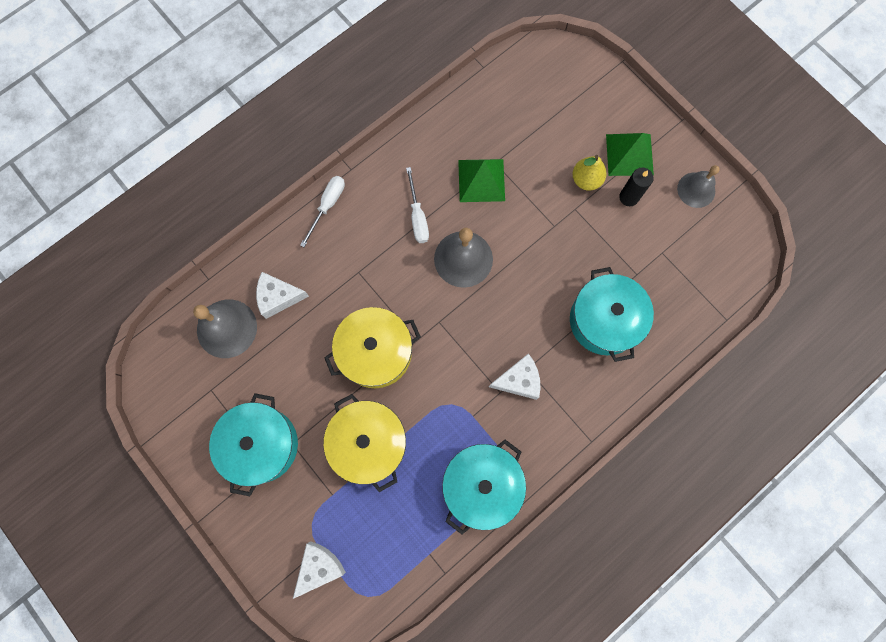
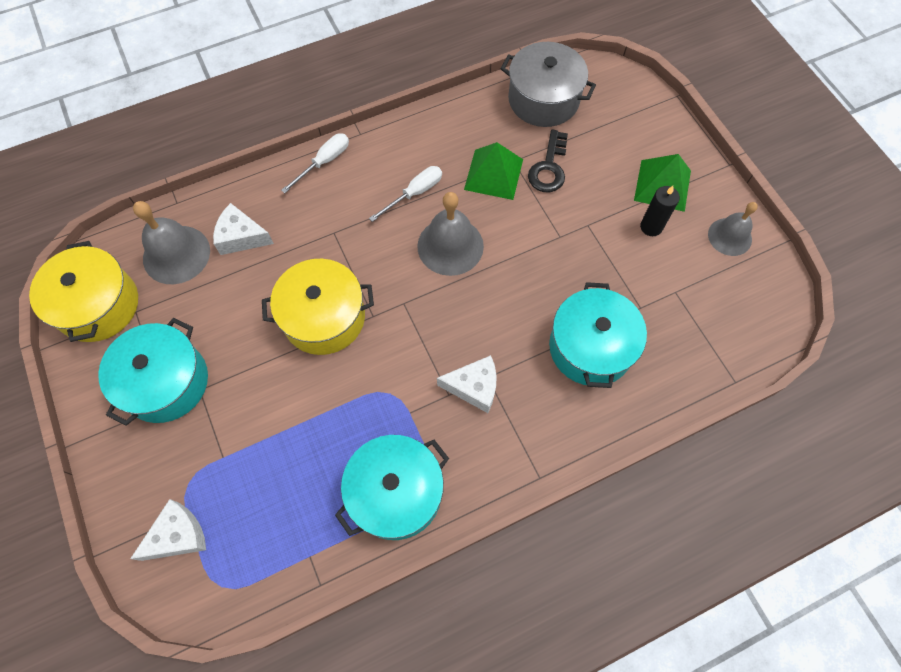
camera: 15 degrees right, 10 degrees down
(369, 443) = (283, 411): yellow pot -> yellow pot (98, 305)
(417, 216) = (414, 193): white screwdriver -> white screwdriver turned 135 degrees counterclockwise
(505, 94) = (543, 99): none -> grey pot
(528, 161) = (549, 167): none -> black key
(586, 180) = (608, 199): yellow pear -> none

